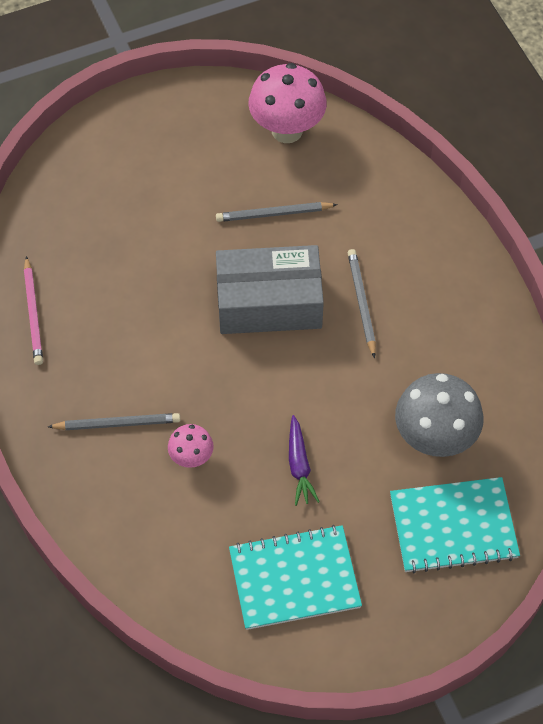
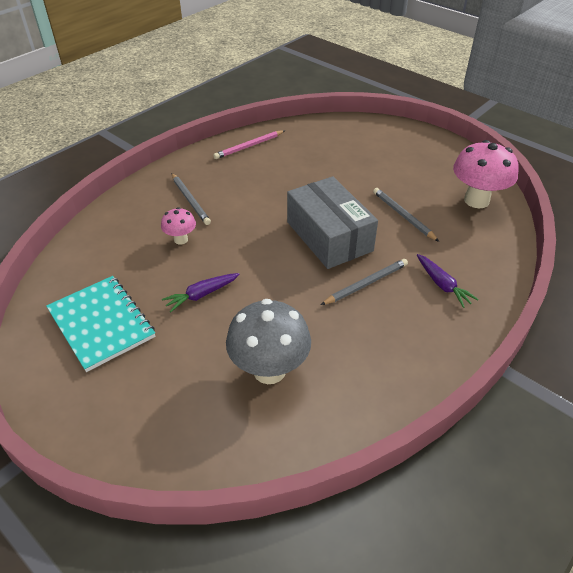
camera: 65 degrees right, 15 degrees down
(397, 237) = (442, 285): none -> purple carrot
(453, 527) = (188, 413): turquoise notebook -> none

